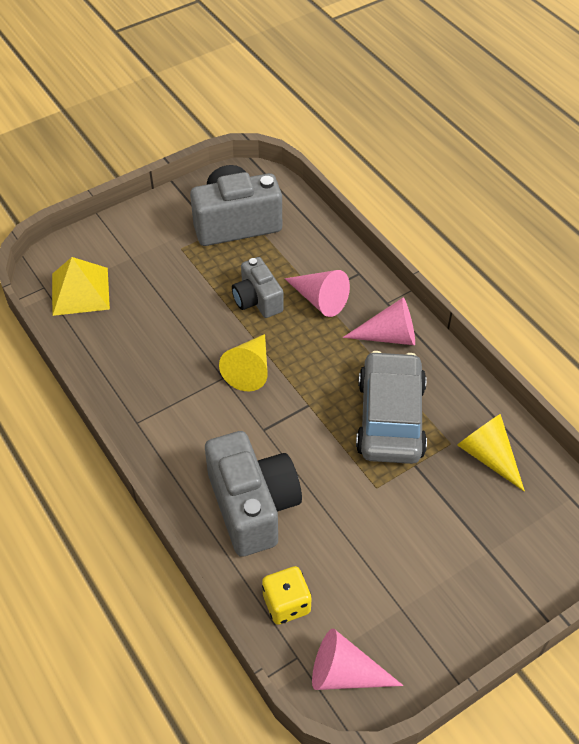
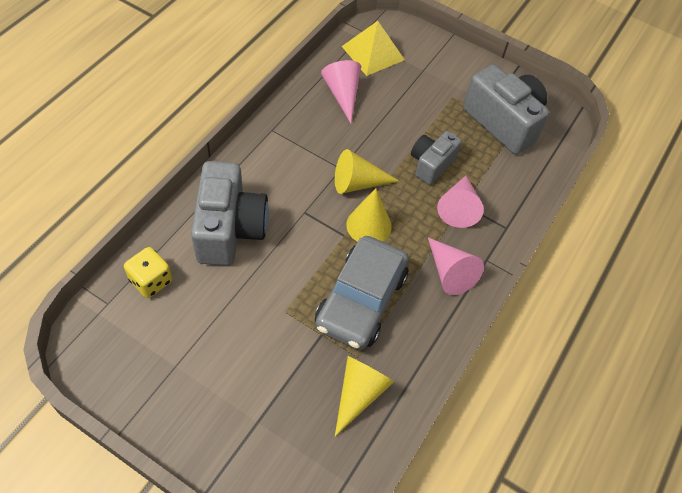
camera: 60 degrees right, 5 degrees up
(253, 506) = (229, 229): grey camera -> grey camera turned 45 degrees counterclockwise
(306, 380) = (369, 225): none -> yellow cone
(345, 674) = (103, 342): pink cone -> pink cone (342, 94)
(390, 418) = (361, 300): grey car -> grey car turned 135 degrees clockwise

